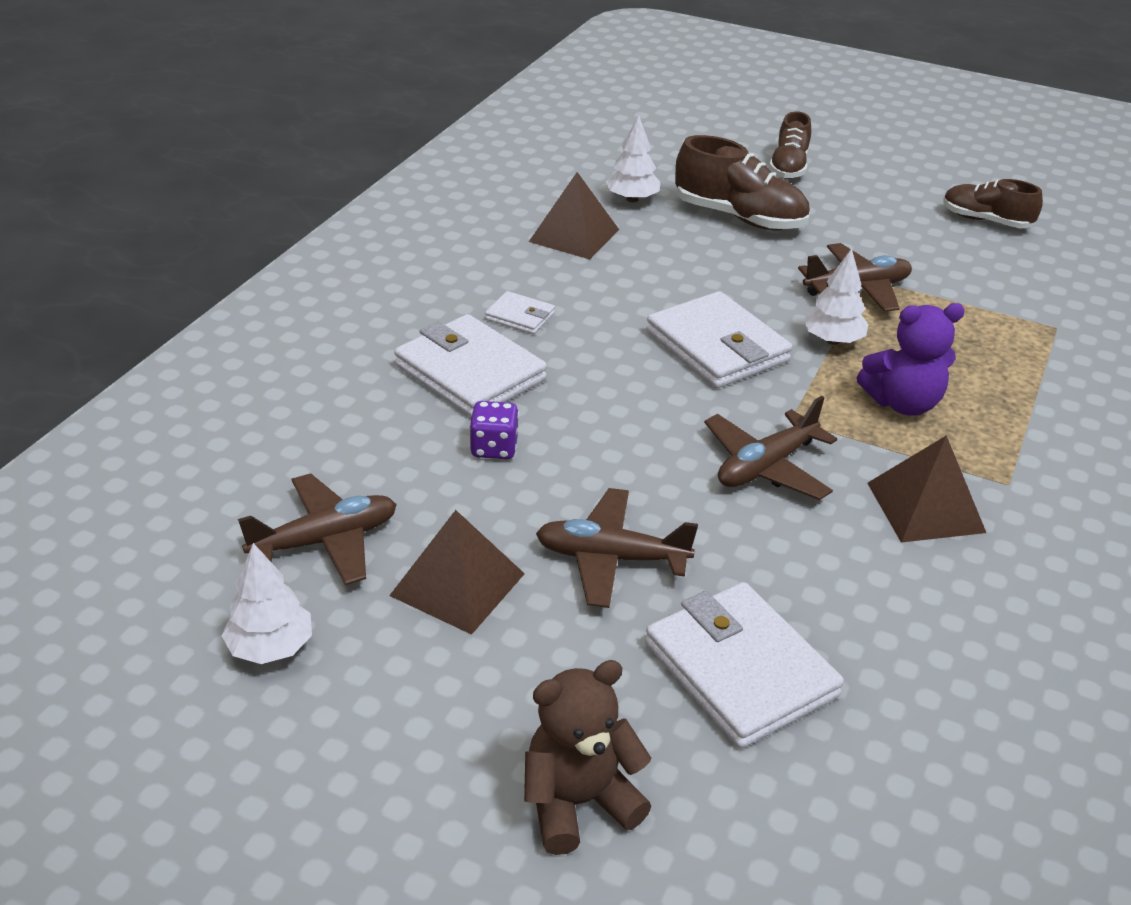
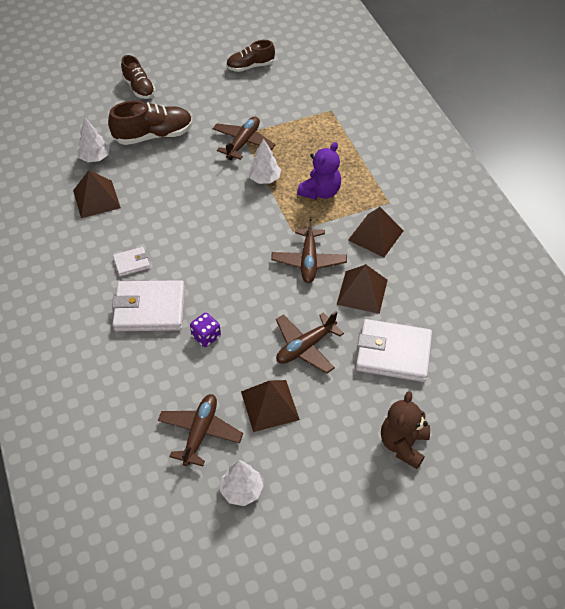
camera: 45 degrees left, 15 degrees up
(717, 347) = (227, 216): white wallet -> none
(799, 558) = (362, 292): none -> brown pyramid

